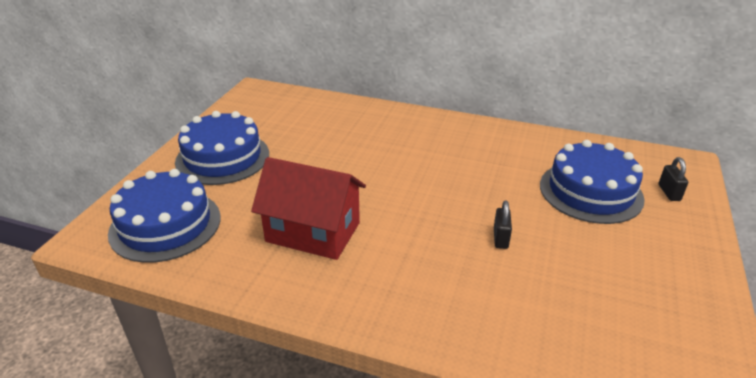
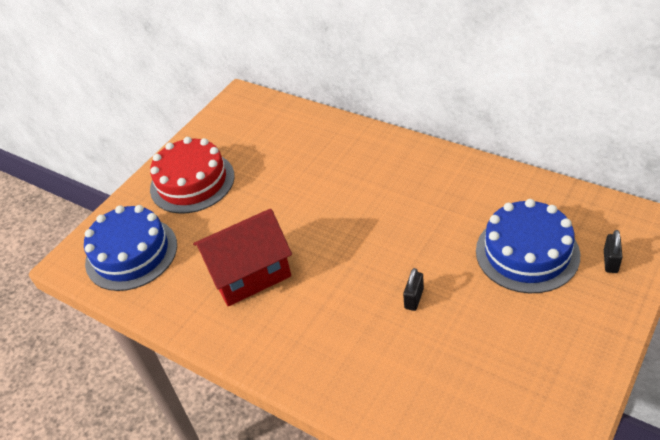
camera: 20 degrees right, 10 degrees up
(222, 157) = (192, 182): blue cake -> red cake
(313, 232) = (249, 273): red house -> red house turned 60 degrees counterclockwise

